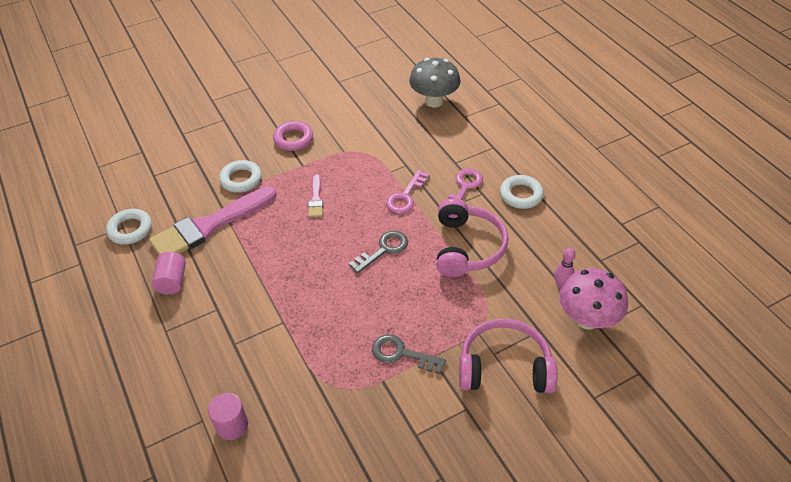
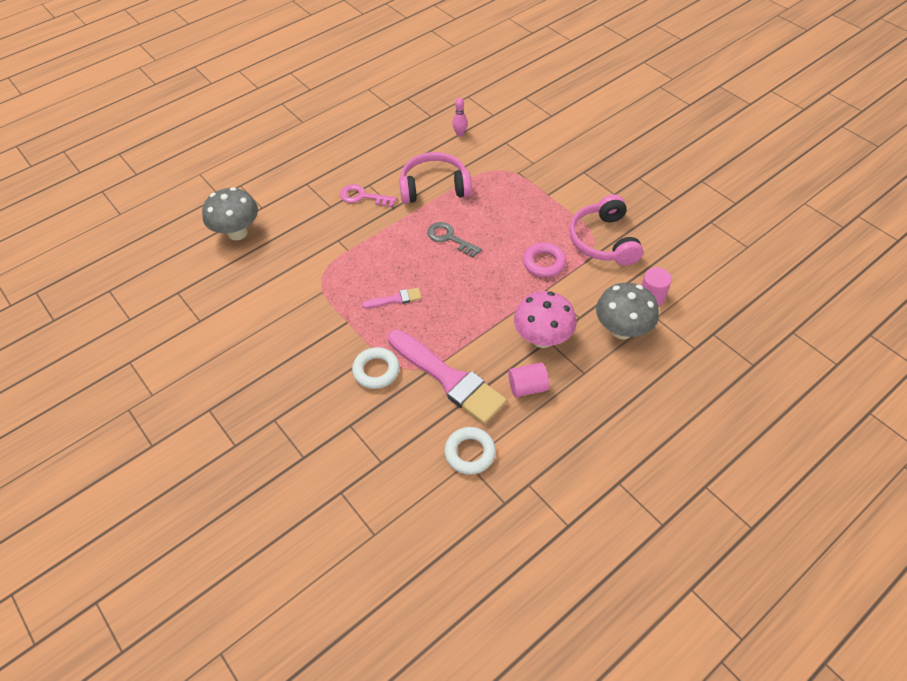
camera: 100 degrees left, 5 degrees up
(200, 380) = (622, 330): none -> grey mushroom
(293, 139) = (306, 339): pink ring -> pink ring (544, 263)
(401, 354) = (551, 211): grey key -> none
(405, 196) = (381, 234): pink key -> none
(504, 367) = (543, 156): pink headphones -> pink headphones (604, 240)
(521, 195) = (367, 161): white ring -> none
(587, 319) = (488, 120): pink mushroom -> pink mushroom (542, 339)

